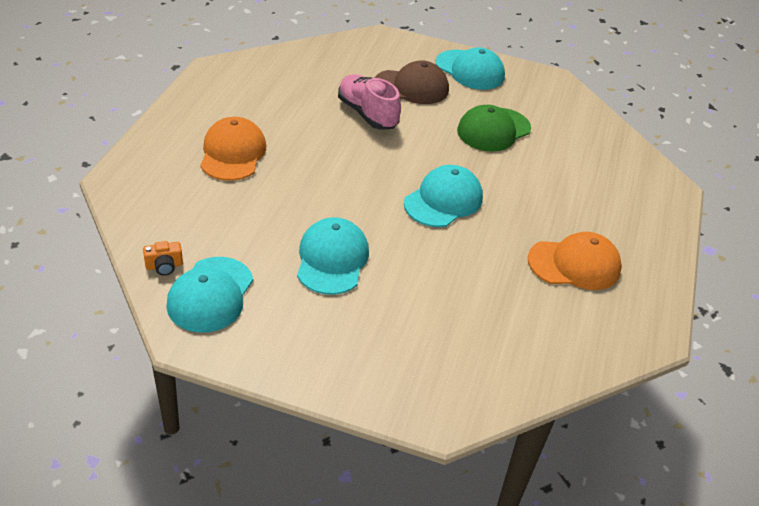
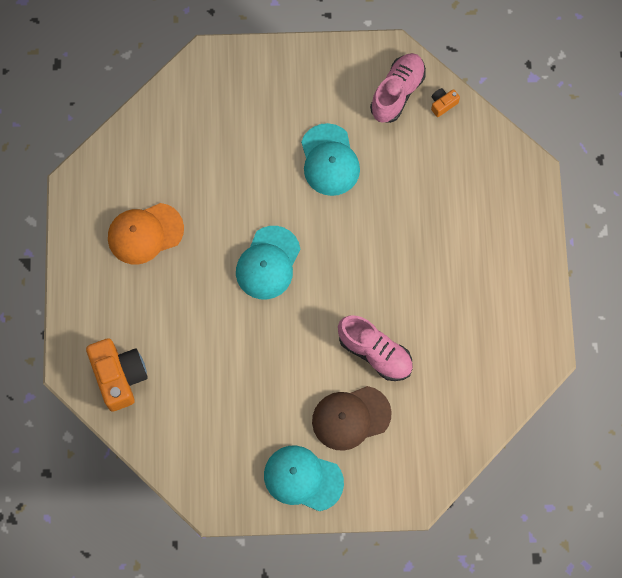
camera: 165 degrees right, 30 degrees up
(210, 295) = (397, 93): turquoise cap -> pink shoe
(233, 153) = (462, 244): orange cap -> none
(493, 130) = (252, 383): green cap -> none
(624, 170) = (119, 377): none -> orange camera

